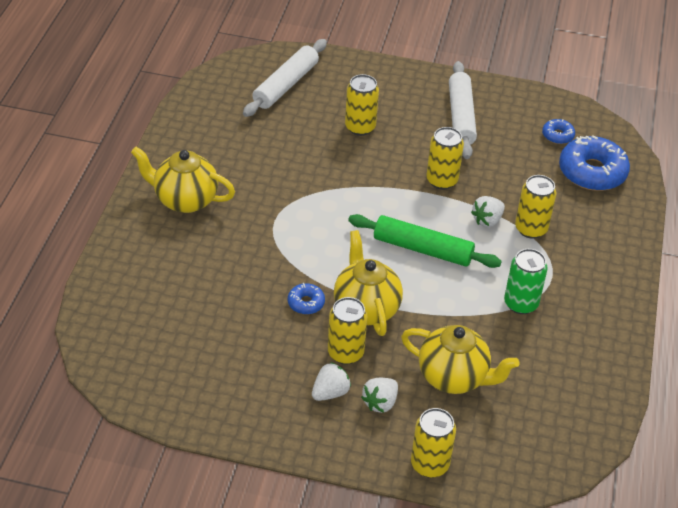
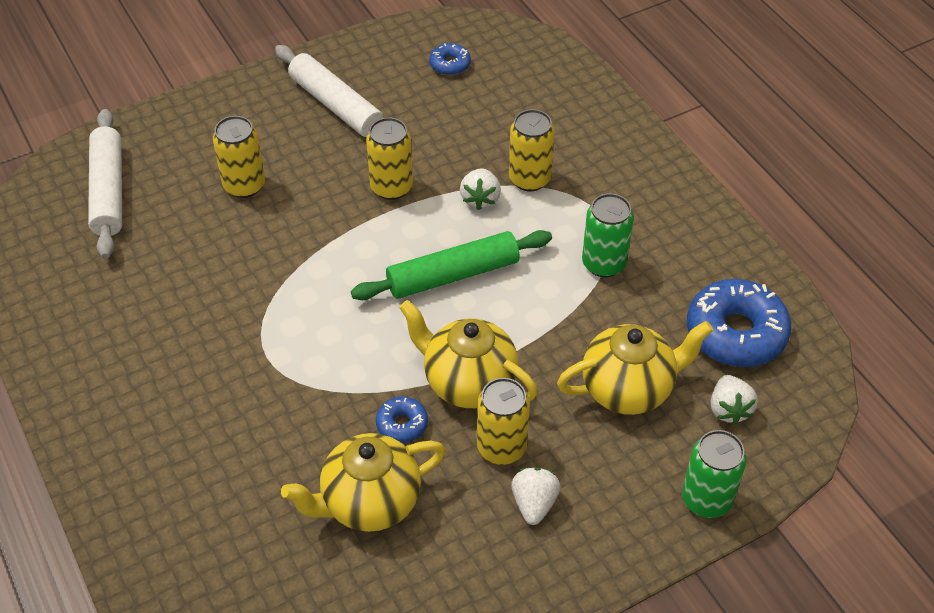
camera: 40 degrees left, 5 degrees up
(185, 200) = (137, 407): yellow teapot -> yellow teapot (369, 502)
(380, 403) = (592, 473): white strawberry -> white strawberry (729, 409)
(429, 464) = (706, 499): yellow can -> green can
(592, 172) = (521, 81): blue donut -> blue donut (736, 333)

